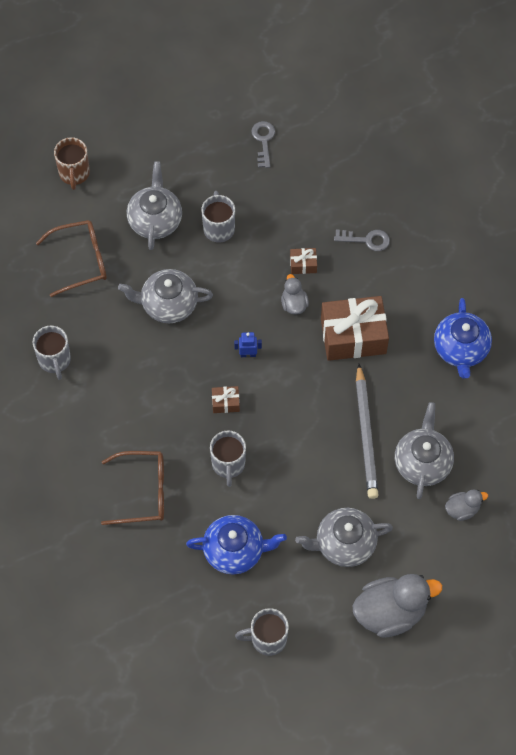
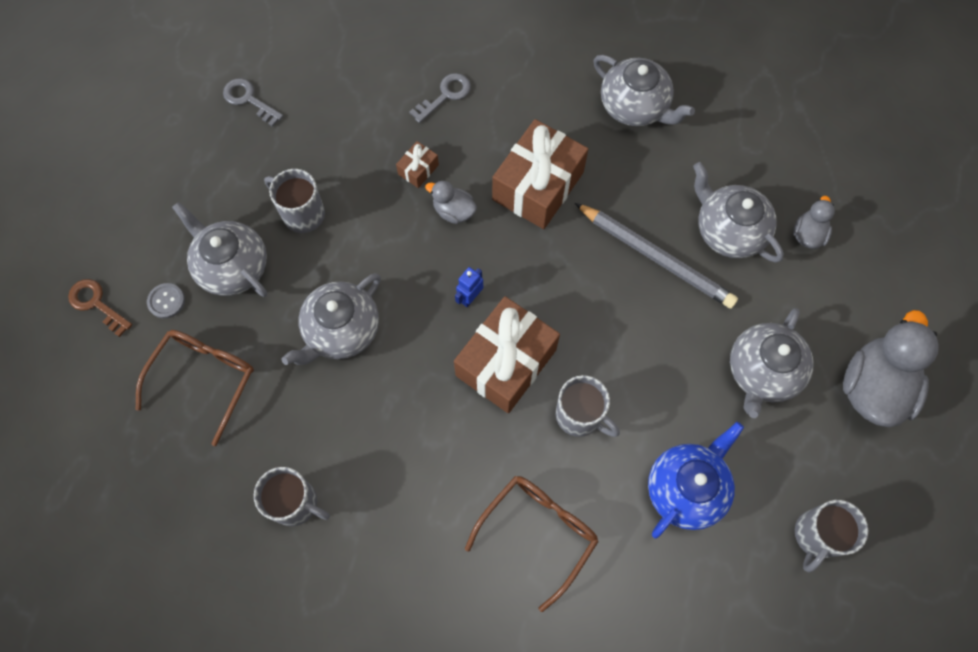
camera: 50 degrees left, 5 degrees up
(74, 174) = (96, 304): brown mug -> brown key
(106, 205) = (166, 301): none -> grey button
(225, 403) = (506, 362): brown gift -> brown gift, size x2.30
(461, 349) = (635, 106): blue teapot -> grey teapot

